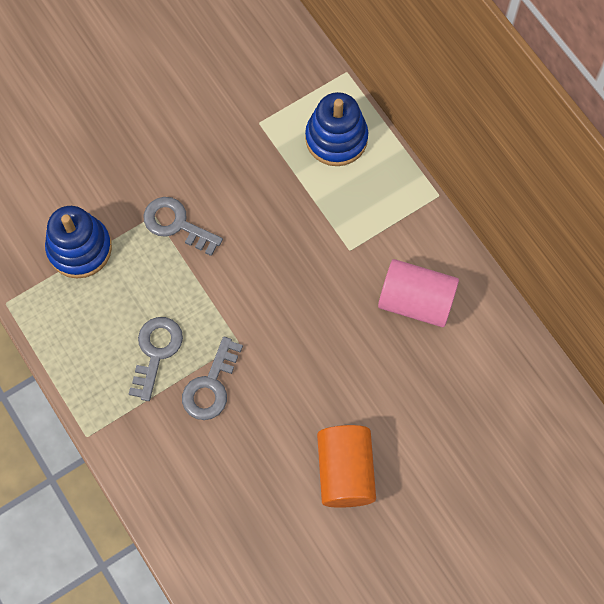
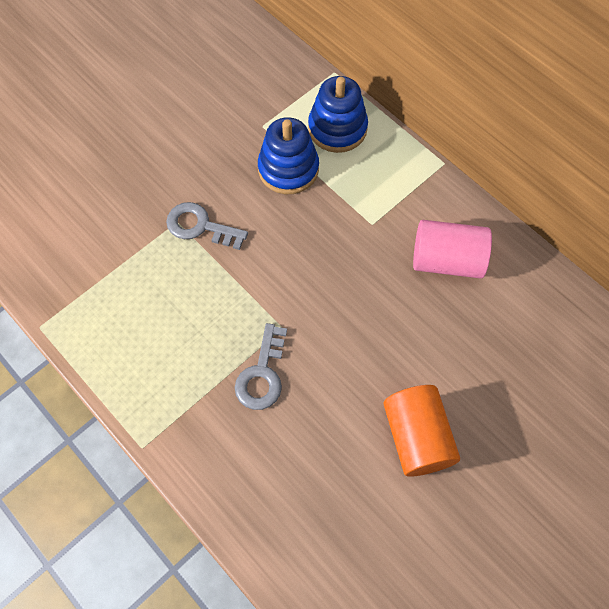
camera: 10 degrees left, 5 degrees down
(79, 248) = (108, 263): blue stacking toy -> blue stacking toy (288, 169)
(156, 352) = (200, 350): grey key -> none

